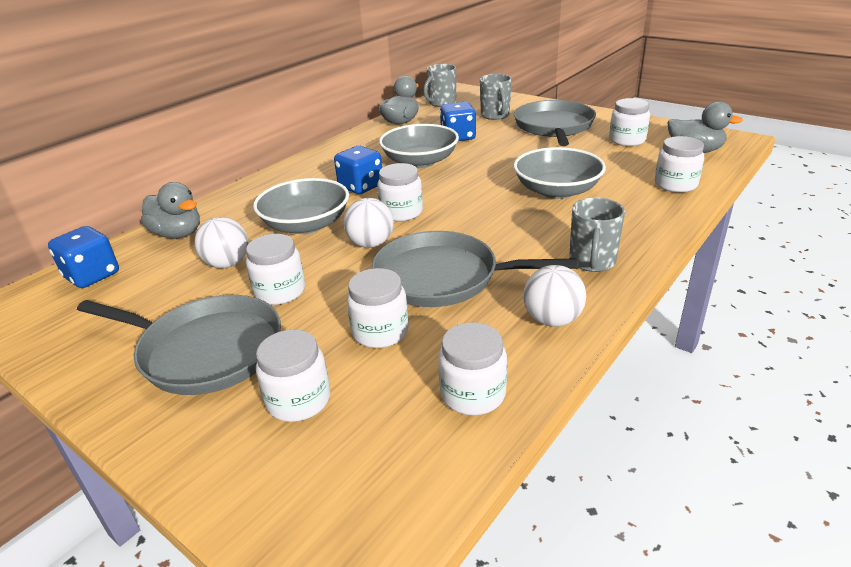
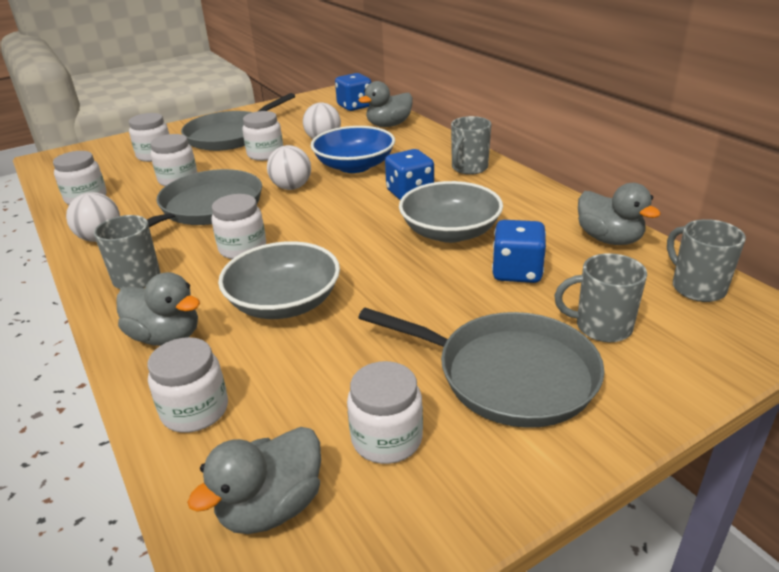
camera: 110 degrees right, 0 degrees up
(300, 174) = (469, 168): none -> grey mug
(306, 225) = (354, 166): grey bowl -> blue bowl
(401, 212) = (332, 206): white jar -> white jar (242, 248)
(636, 217) = (166, 336): none -> grey duck

